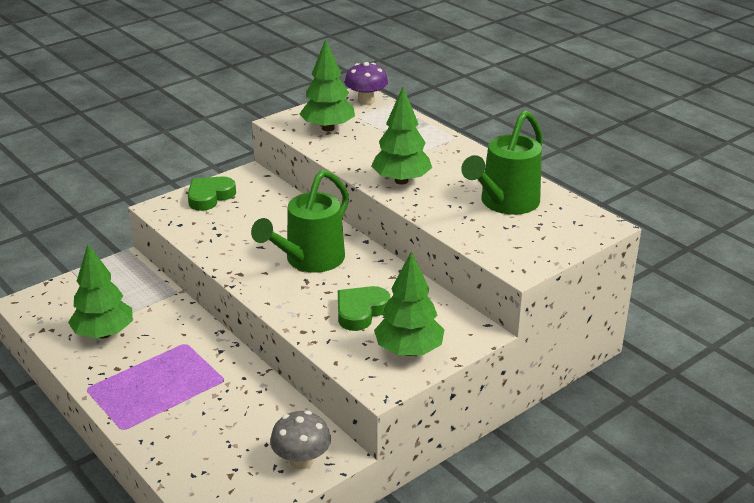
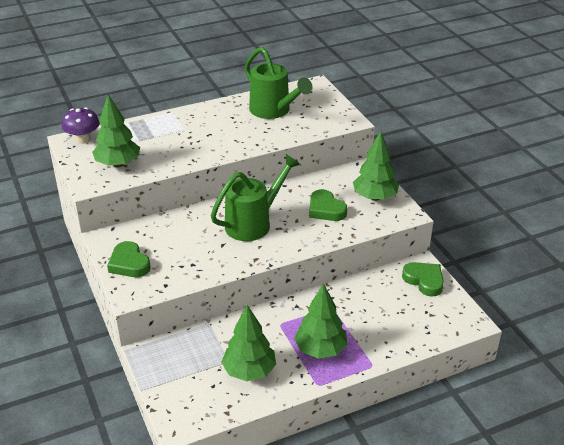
camera: 75 degrees left, 5 degrees up
(301, 460) = (424, 281): grey mushroom -> green heart
(309, 260) = (253, 223): green watering can -> green watering can turned 90 degrees counterclockwise
(401, 181) = (222, 144): green tree -> green tree (320, 349)

